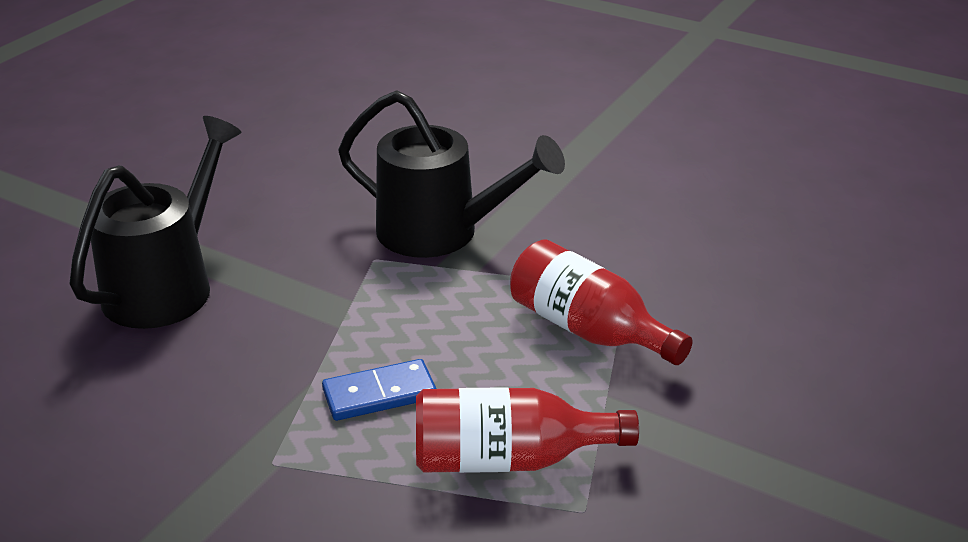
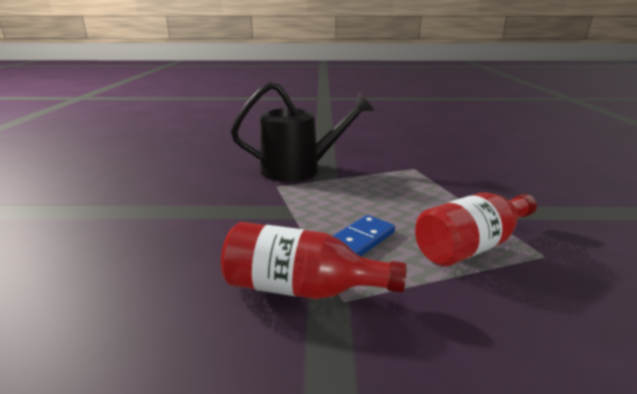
camera: 30 degrees left, 10 degrees down
(168, 284) = (153, 228): black watering can -> none
(588, 330) = (422, 185): red bottle -> red bottle (301, 289)

